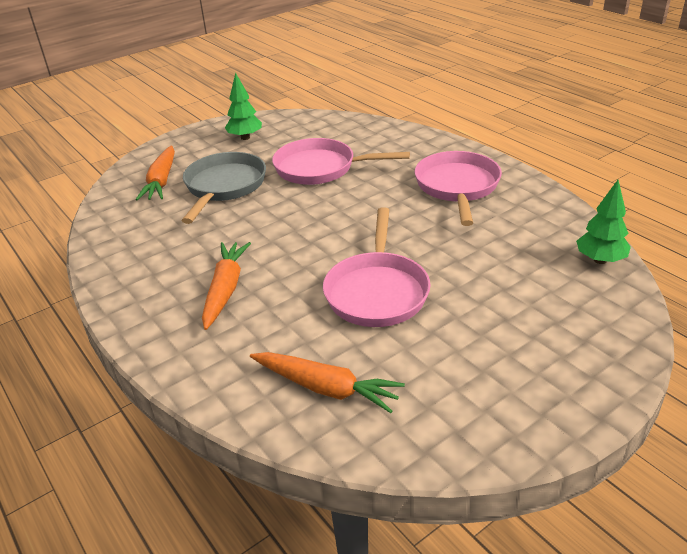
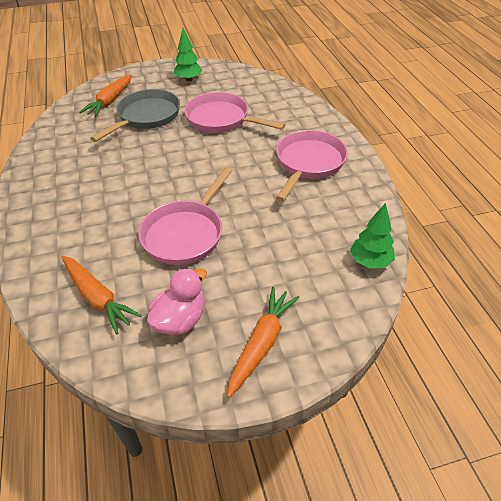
camera: 20 degrees right, 10 degrees up
(225, 290) = (90, 199): orange carrot -> orange carrot (262, 343)
(446, 378) = (180, 320): none -> pink duck

